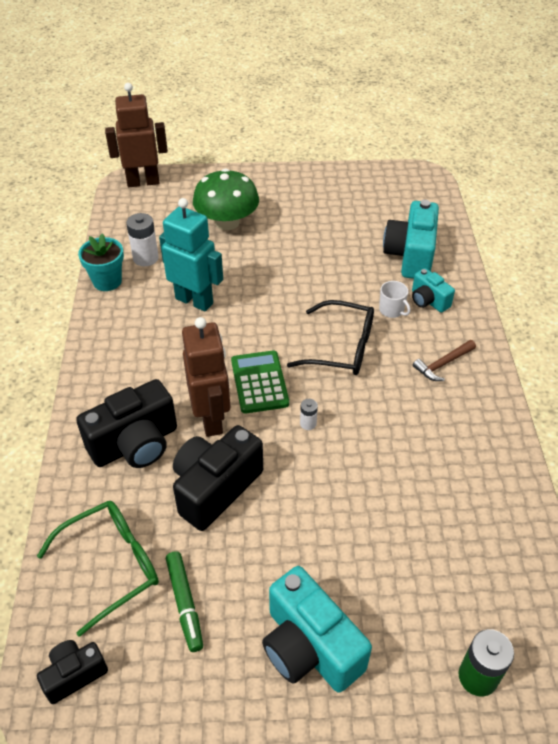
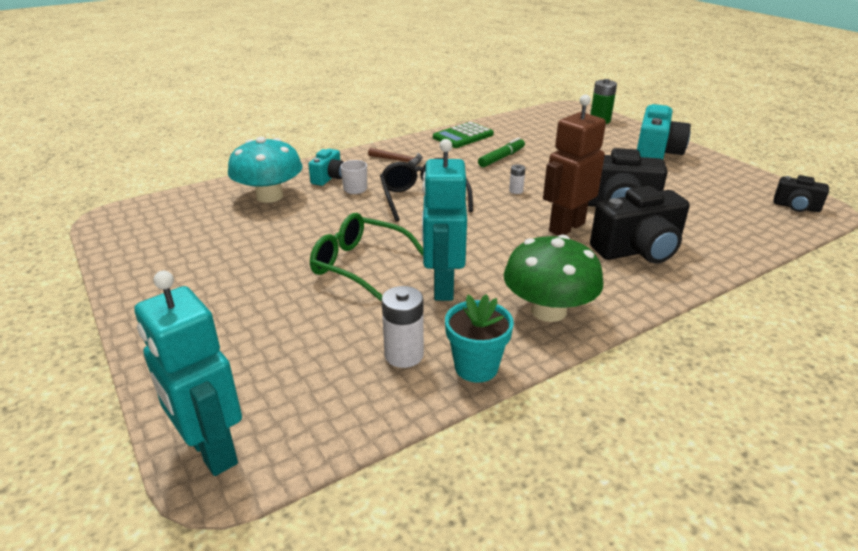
camera: 120 degrees left, 15 degrees down
(112, 565) = (727, 221): green glasses -> green glasses (358, 264)
(135, 444) = (638, 250): black camera -> black camera turned 135 degrees clockwise
(143, 182) = (211, 451): brown robot -> turquoise robot
(185, 603) = (700, 190): green marker -> green marker (501, 158)
(227, 222) = (280, 317): green mushroom -> green mushroom (548, 310)
(259, 382) = (503, 219): green calculator -> green calculator (463, 136)
(410, 256) = (269, 196): turquoise camera -> turquoise mushroom

